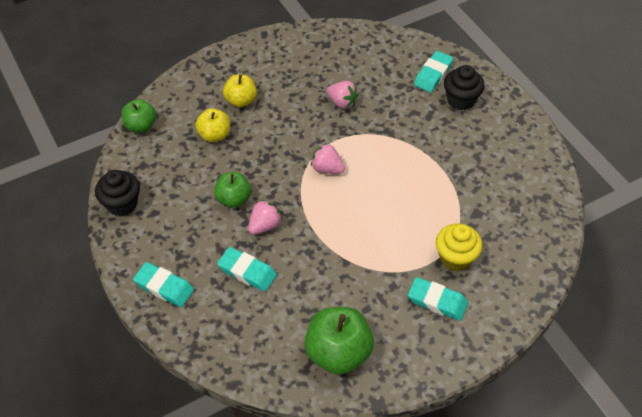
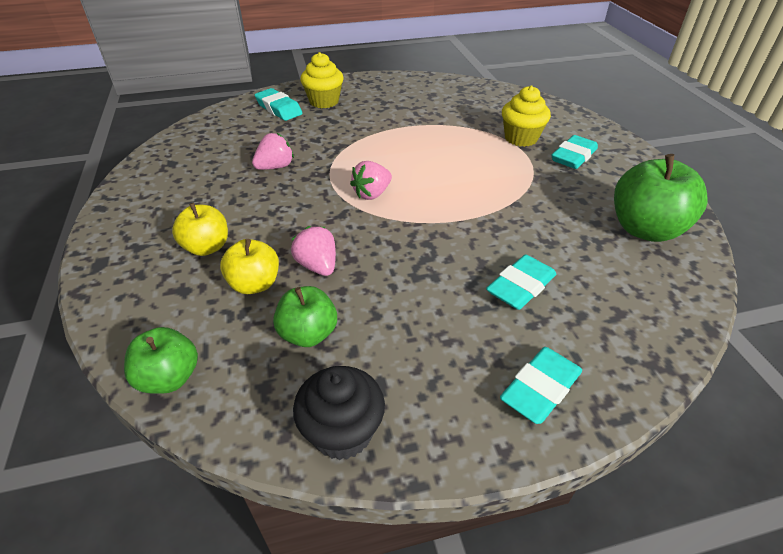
camera: 75 degrees left, 10 degrees down
(233, 199) = (388, 281): green apple -> green apple (308, 334)
(264, 225) = (445, 258): pink strawberry -> pink strawberry (317, 266)
(461, 100) = (324, 101): black cupcake -> yellow cupcake

